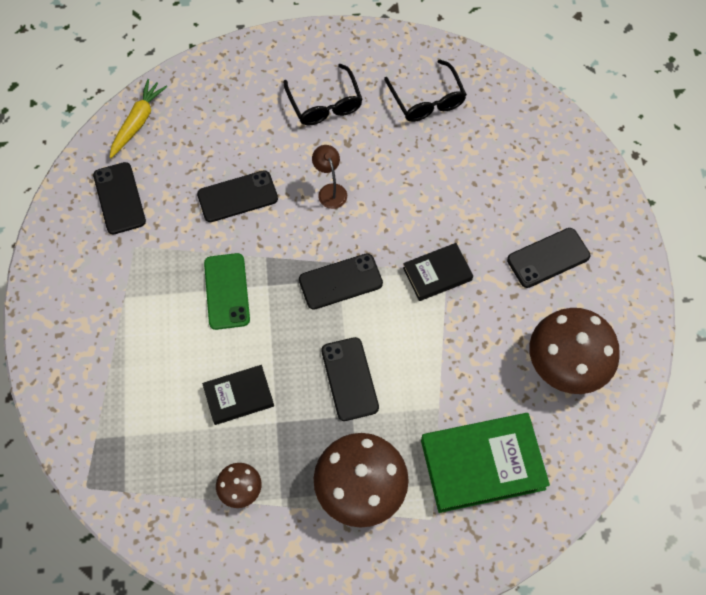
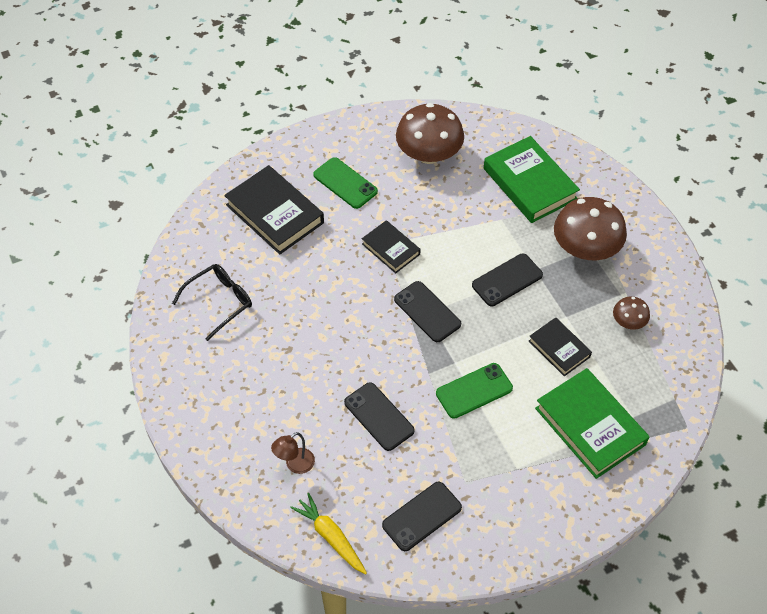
camera: 110 degrees left, 10 degrees down
(135, 386) = (590, 426): none -> green book
(138, 122) = (330, 537): yellow carrot -> yellow carrot turned 45 degrees clockwise
(325, 104) = (251, 380): black glasses -> none
(330, 190) = (343, 346): brown lamp -> brown lamp (295, 465)
(525, 177) = (274, 214): none -> black book
(548, 258) = (345, 183): black phone -> green phone

